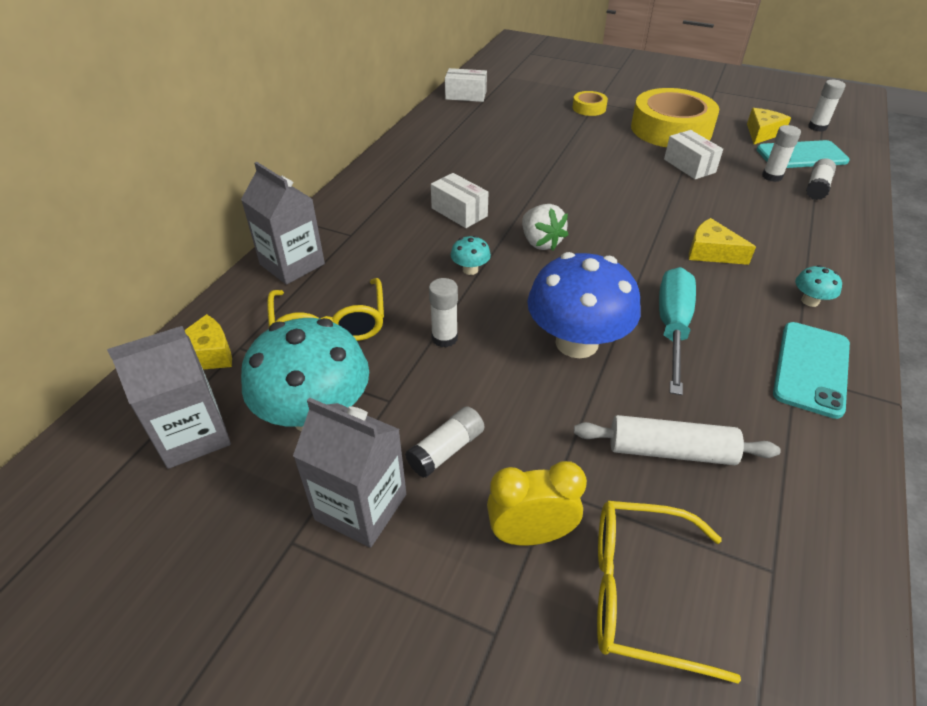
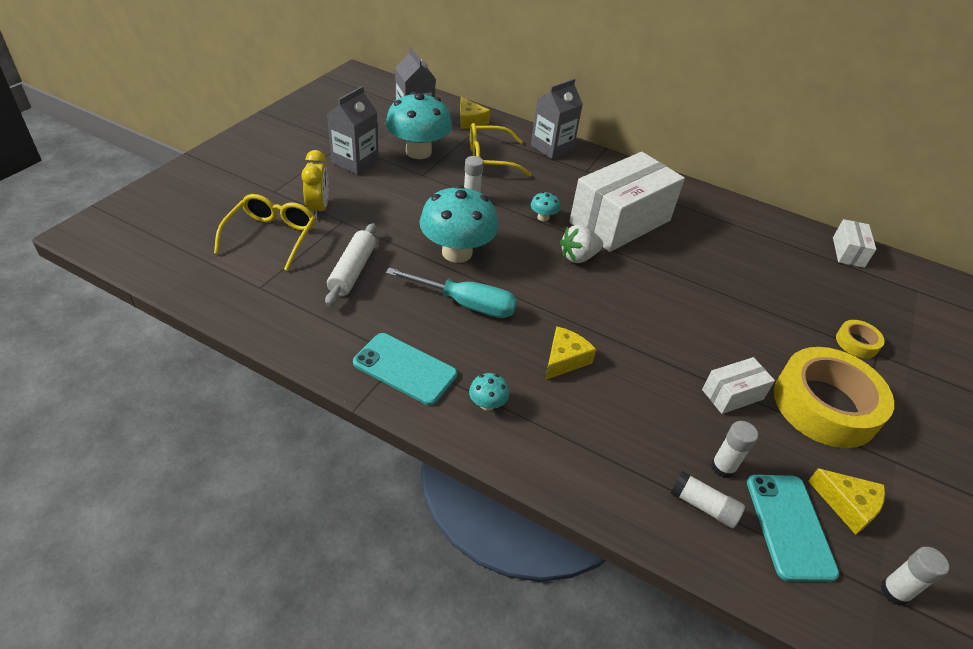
camera: 90 degrees right, 0 degrees up
(446, 450) = (381, 189): white glue stick -> none
(459, 212) = (620, 221): white box -> white box, size x2.20
(576, 343) = (457, 252): blue mushroom -> turquoise mushroom

